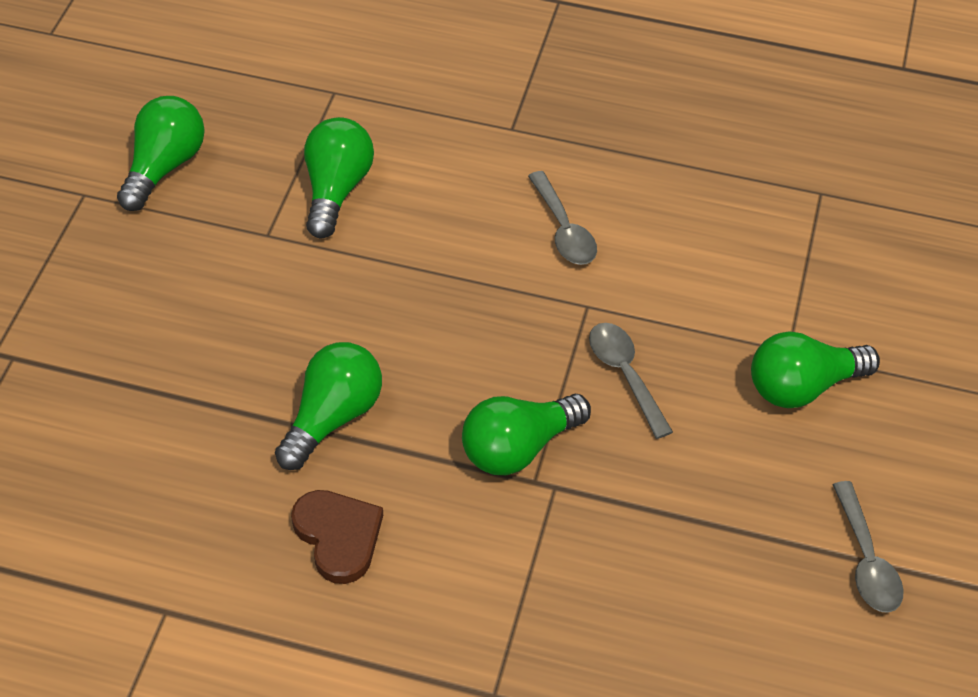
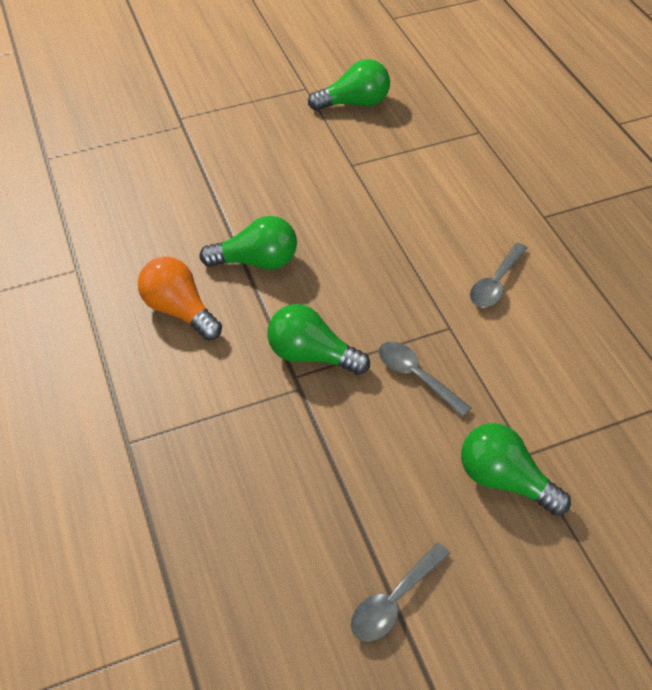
camera: 55 degrees right, 0 degrees up
(336, 190) = (412, 172): green light bulb -> none
(338, 536) = (179, 310): brown heart -> orange light bulb
(625, 375) = (416, 376): grey spoon -> grey spoon turned 75 degrees counterclockwise

